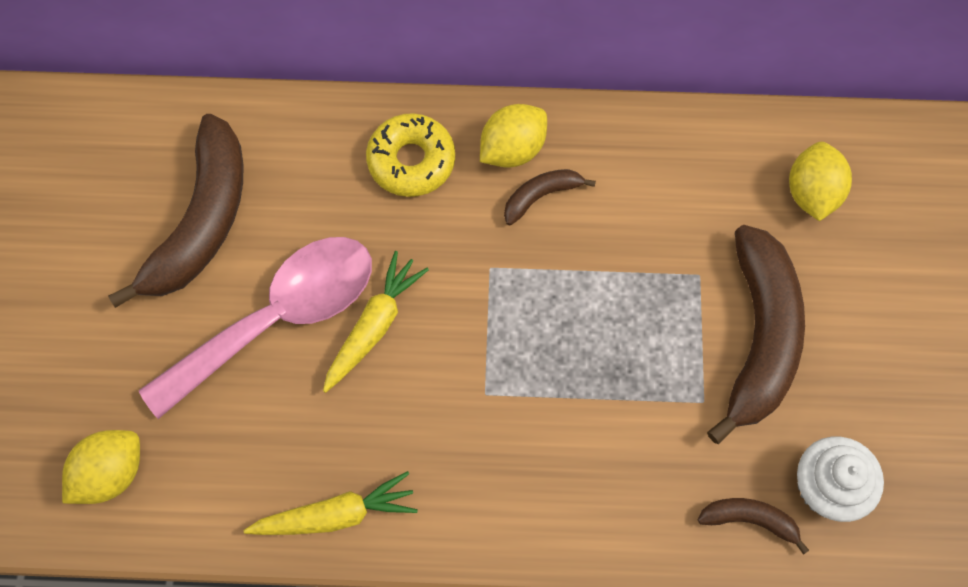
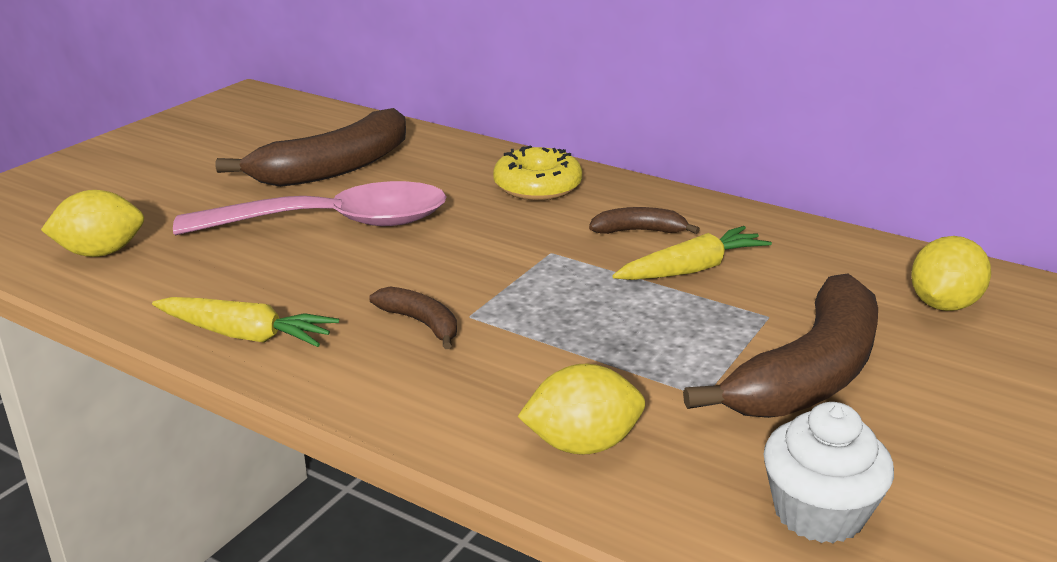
camera: 30 degrees right, 40 degrees down
(374, 326) = (410, 250): yellow carrot -> yellow carrot (692, 269)
(512, 149) = (635, 203): yellow lemon -> yellow lemon (582, 444)
(749, 520) = (689, 501): brown banana -> brown banana (421, 323)

